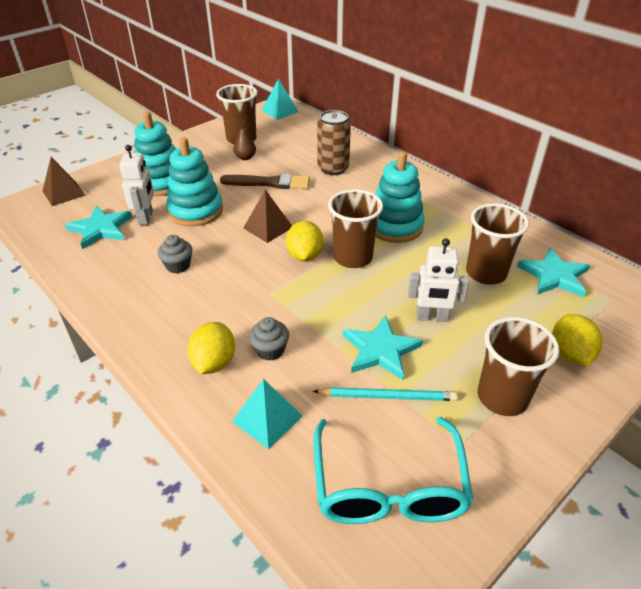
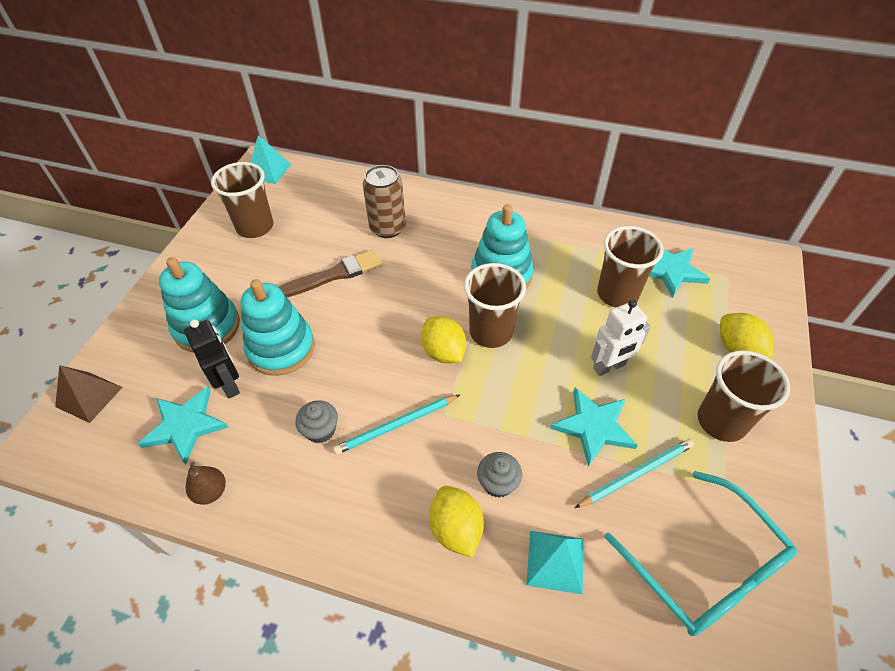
camera: 30 degrees left, 10 degrees up
(146, 218) = (229, 384): white robot -> black robot
(230, 284) = (396, 425): none -> turquoise pencil
(245, 157) = (280, 251): brown pear -> brown pear (211, 492)
(268, 227) = (378, 334): brown pyramid -> none

